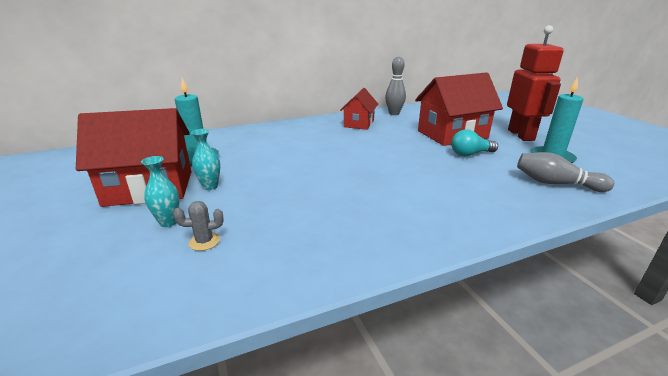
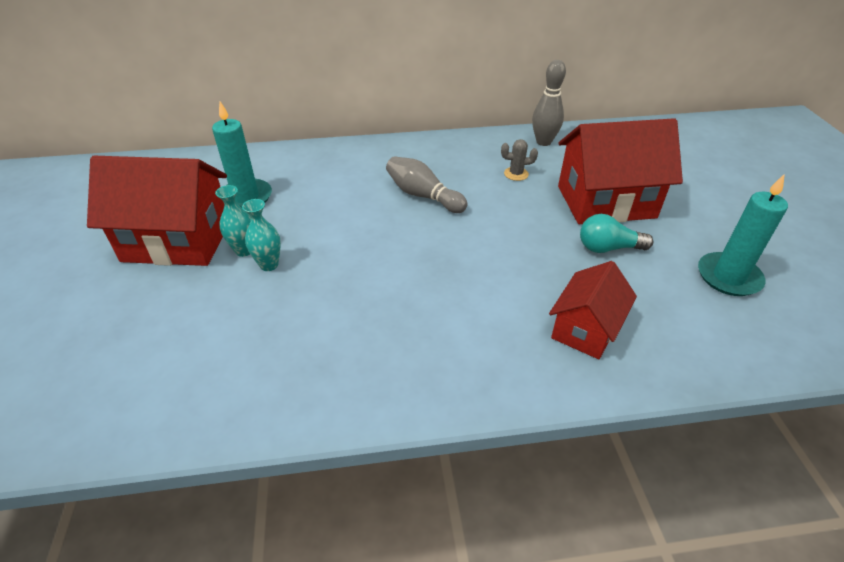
camera: 15 degrees right, 15 degrees up
(168, 222) = (182, 300): turquoise vase -> turquoise vase (269, 265)
(204, 241) = (209, 338): grey cactus -> grey cactus (516, 174)
(359, 123) = (480, 158): red house -> red house (585, 329)
(521, 135) = (714, 219): red robot -> none
(555, 183) = (697, 329): grey bowling pin -> grey bowling pin (423, 195)

